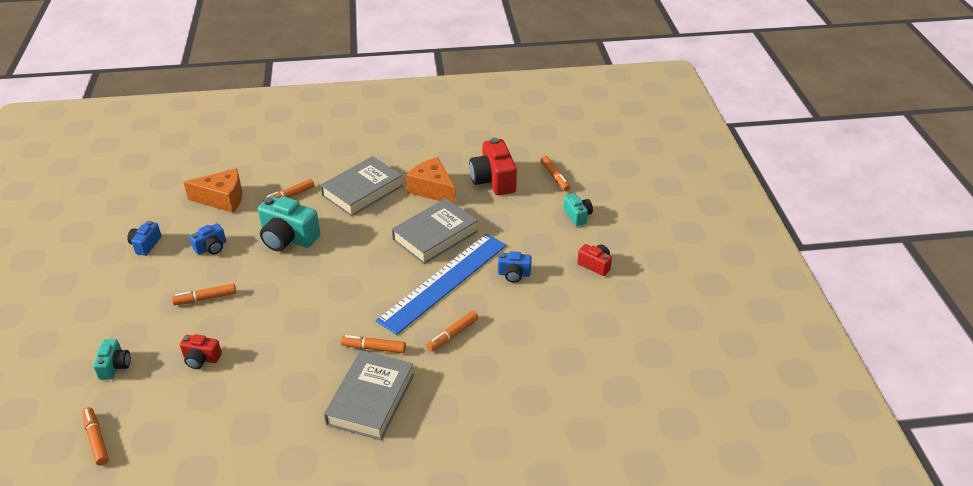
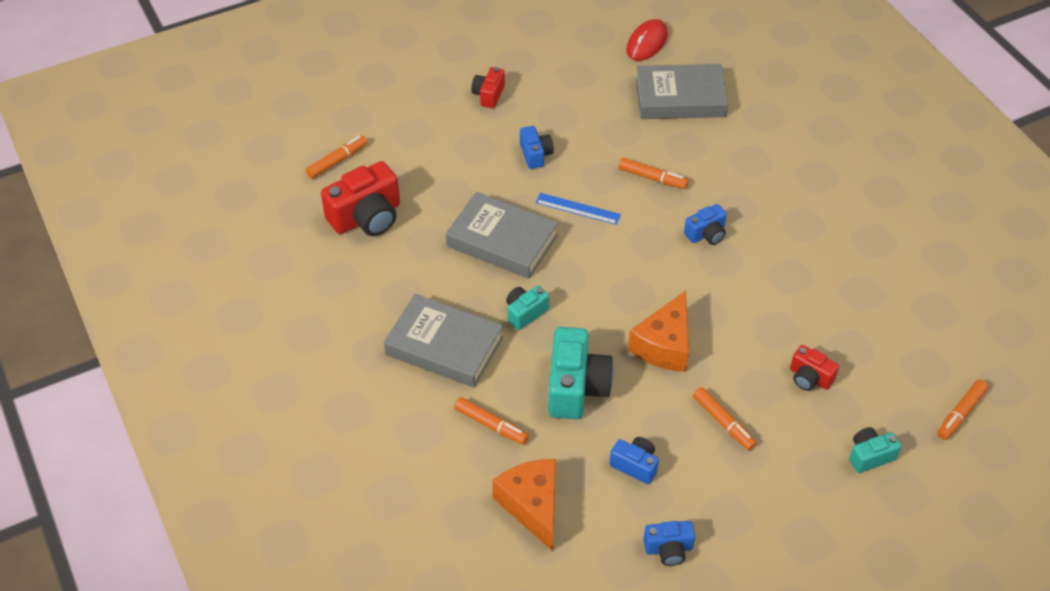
camera: 110 degrees left, 10 degrees up
(201, 359) = (809, 378): red camera -> red camera turned 135 degrees clockwise
(371, 399) = (771, 213): grey book -> grey book (680, 98)
(374, 348) = (706, 234): orange marker -> blue camera
(432, 190) = (411, 272): orange cheese -> orange cheese (664, 345)
(444, 282) = (578, 208): blue ruler -> blue ruler, size x0.43
(577, 216) = (408, 125): turquoise camera -> turquoise camera (525, 313)
(629, 387) = (647, 43): none -> red mouse

